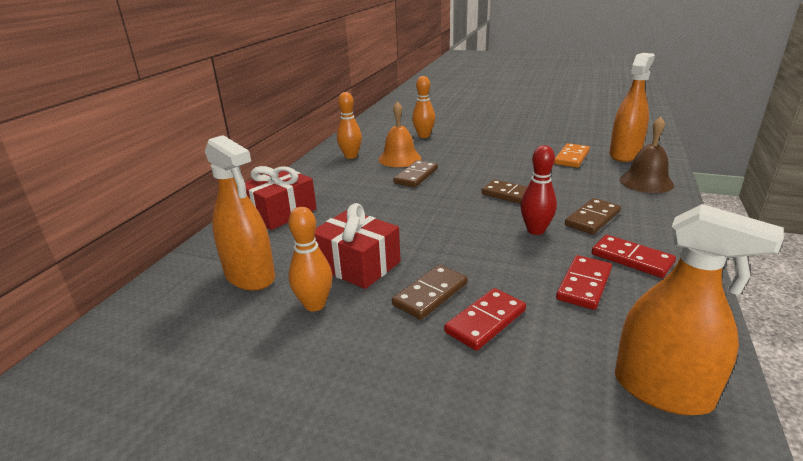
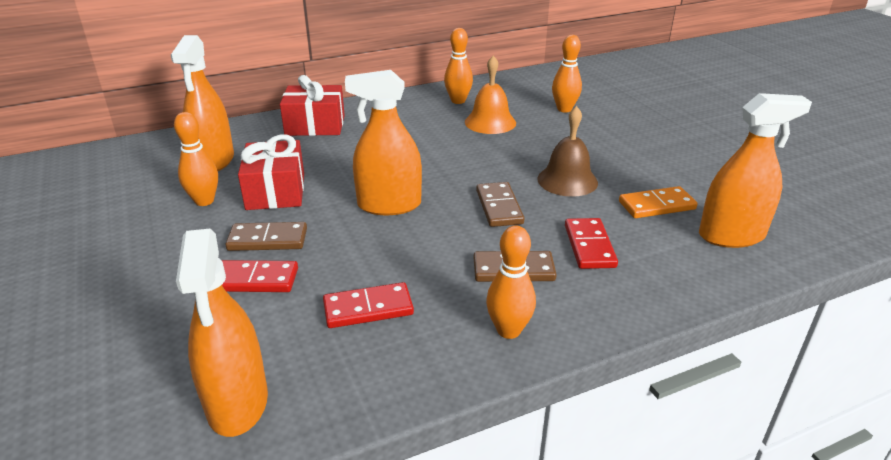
camera: 45 degrees right, 5 degrees up
(416, 176) = (465, 145): brown domino -> none
(454, 228) = (389, 205): none -> orange spray bottle
(535, 230) = (441, 247): red bowling pin -> none
(631, 259) = (454, 321): red domino -> red domino (589, 246)
(646, 182) = (669, 275): brown bell -> brown bell (567, 180)
(659, 245) = (508, 330): none -> orange bowling pin

